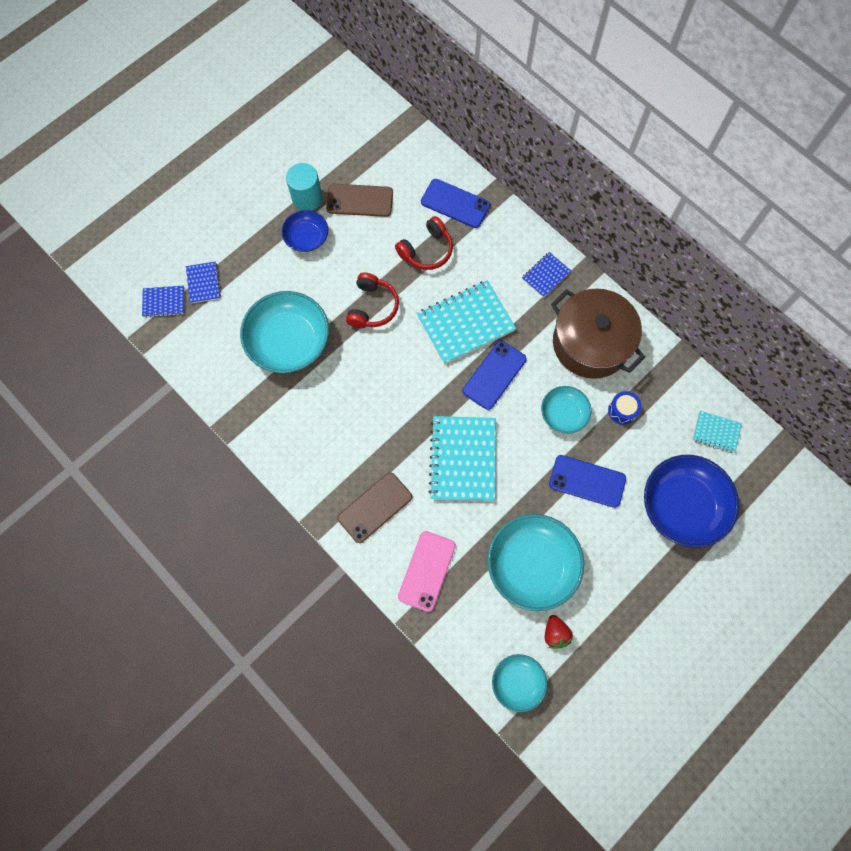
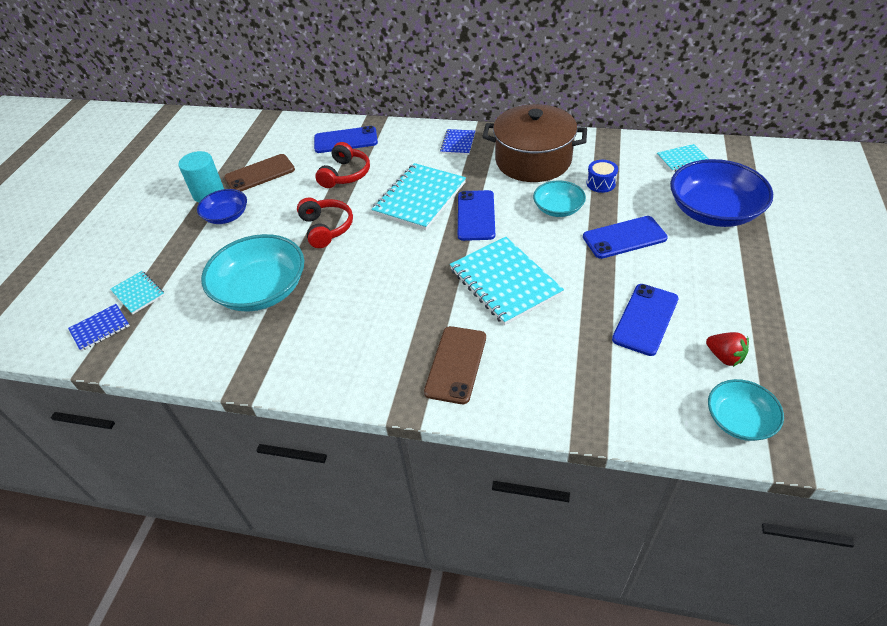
camera: 30 degrees left, 25 degrees down
(203, 283) = (138, 293): blue notebook -> turquoise notebook
(426, 571) = (556, 384): pink phone -> none
(532, 565) = (645, 319): turquoise bowl -> blue phone

